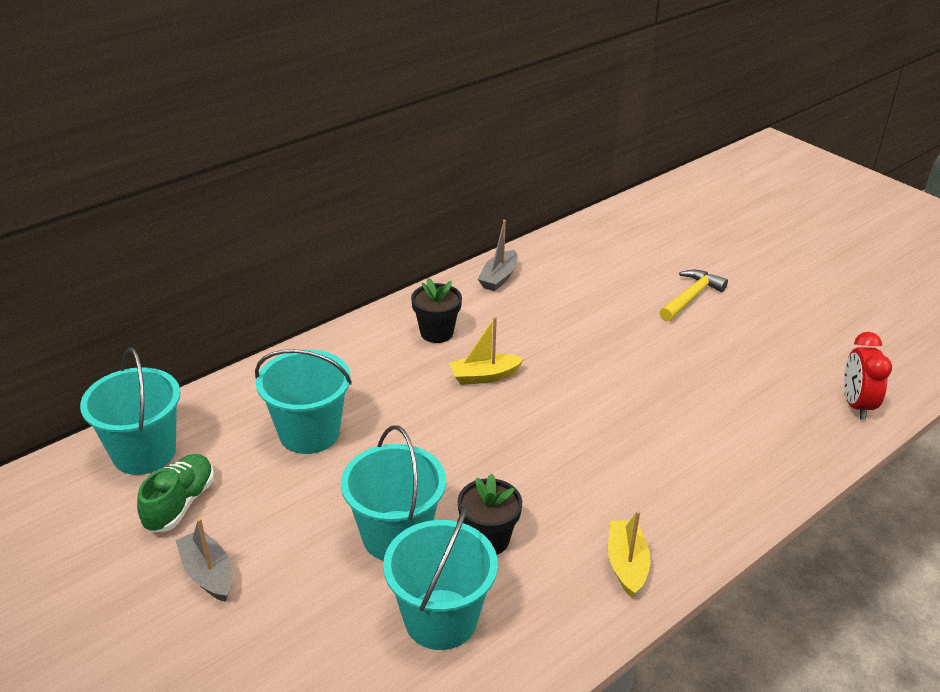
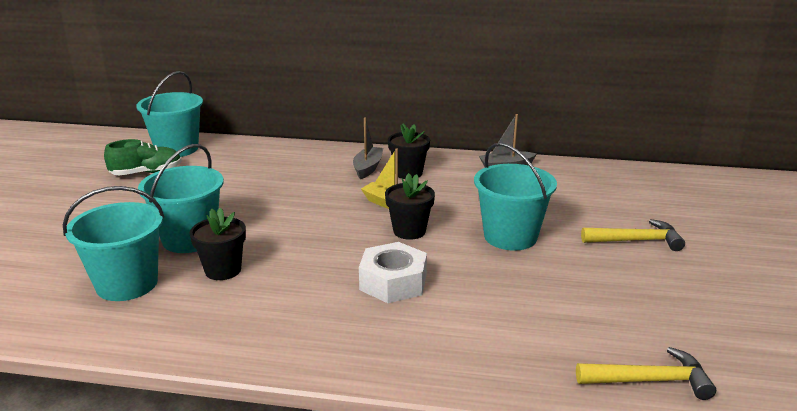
camera: 50 degrees right, 10 degrees down
(208, 573) = (98, 202): grey boat -> grey boat (368, 168)
(309, 433) = (251, 178): turquoise bucket -> turquoise bucket (510, 236)
(547, 393) = (409, 231): none -> black flower pot
(621, 447) = (393, 282): none -> white nut
(626, 564) = (260, 335): yellow boat -> none
(856, 405) = (649, 380): red clock -> yellow hammer

